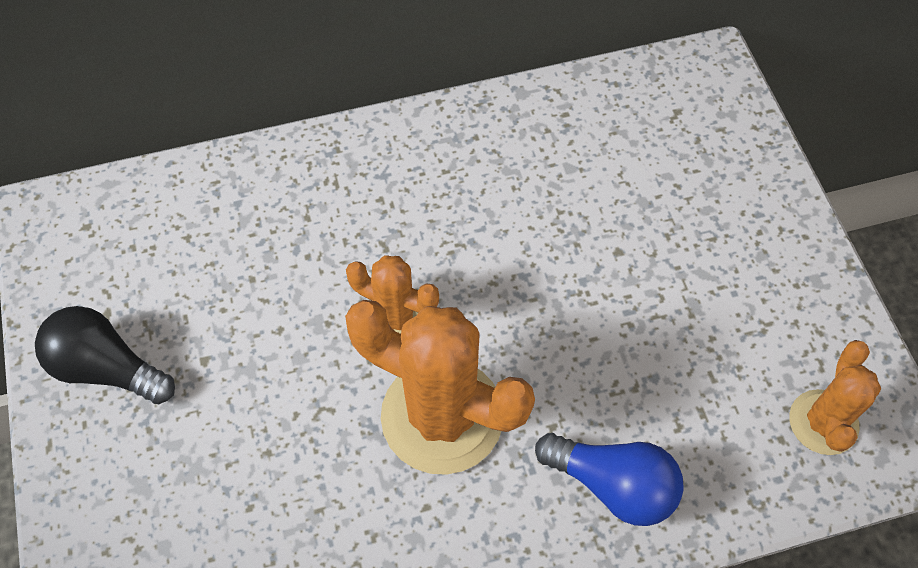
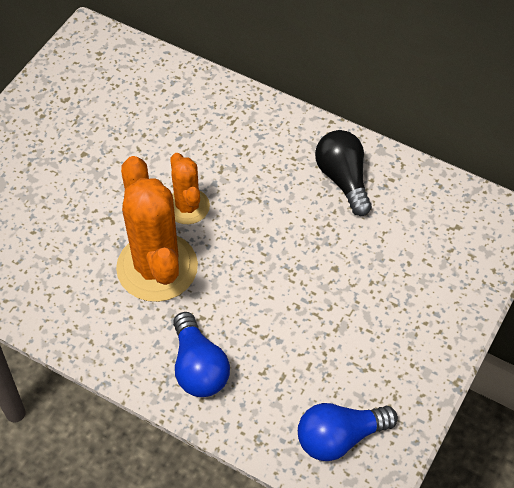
camera: 45 degrees right, 5 degrees down
(107, 368) = (41, 123): black light bulb -> black light bulb (343, 179)
(823, 422) = (339, 437): orange cactus -> blue light bulb

